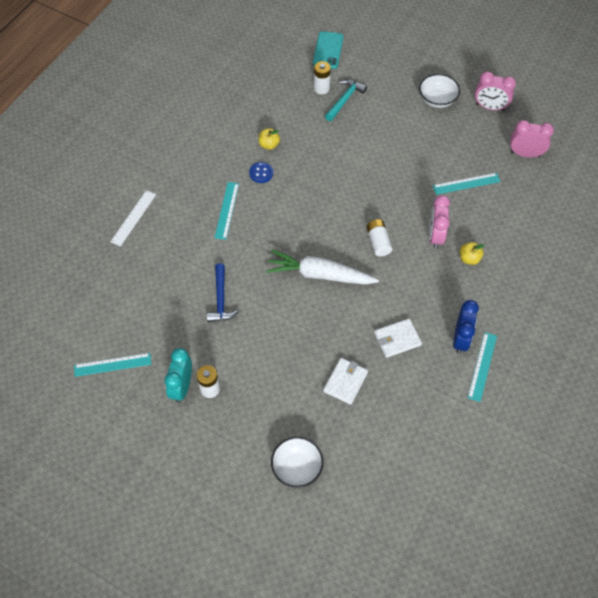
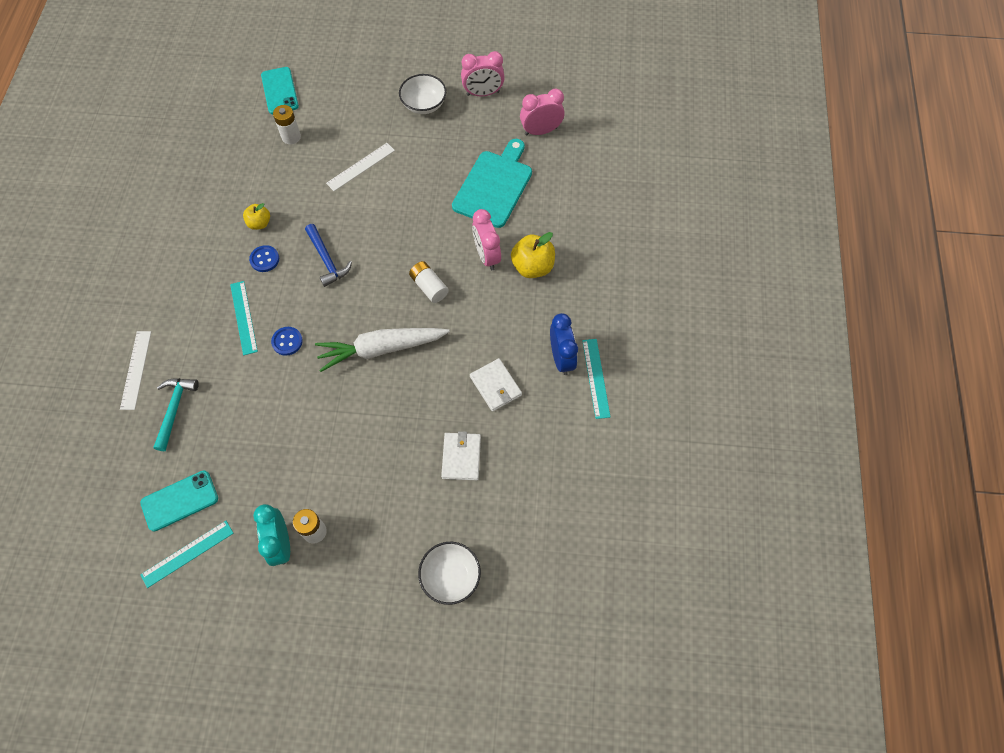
camera: 25 degrees left, 5 degrees up
(123, 324) = (180, 501): none -> turquoise phone
(221, 299) = (282, 423): blue hammer -> blue hammer (327, 260)
(251, 241) = (287, 341): none -> blue button
(344, 100) = (323, 141): turquoise hammer -> turquoise hammer (174, 409)
(365, 130) = (361, 167): none -> white ruler
(397, 339) = (495, 386): white wallet -> white wallet turned 75 degrees counterclockwise
(466, 183) = (494, 186): turquoise ruler -> turquoise cutting board
(469, 258) = (532, 267): yellow apple -> yellow apple, size x1.64

